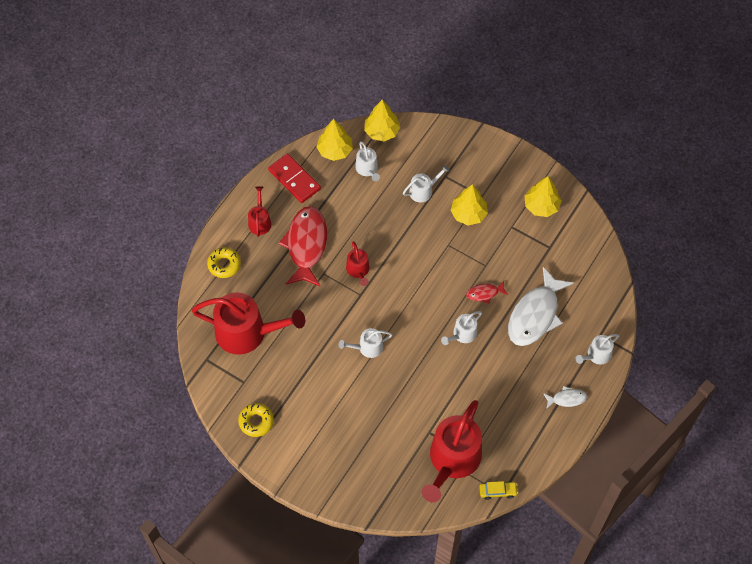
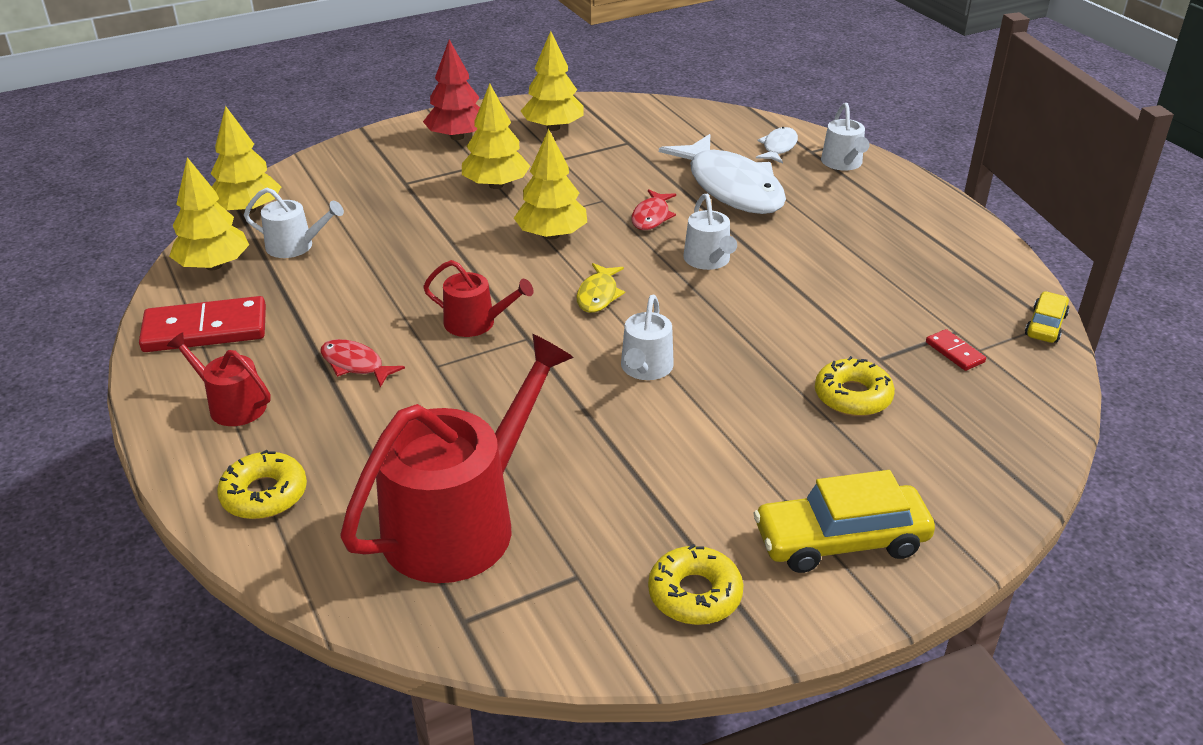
camera: 60 degrees left, 25 degrees down
(306, 245) = (355, 364): red fish -> red fish, size x0.46
(308, 457) = (840, 540): none -> yellow car
(396, 431) = (852, 396): none -> yellow donut
(407, 304) = (598, 295): none -> yellow fish
(423, 191) = (405, 209): white watering can -> none
(441, 261) = (551, 235): none -> yellow tree
(452, 460) = (955, 352): red watering can -> red domino
(502, 170) = (457, 137): none -> red tree
(566, 399) = (902, 208): white fish -> white fish (778, 147)

